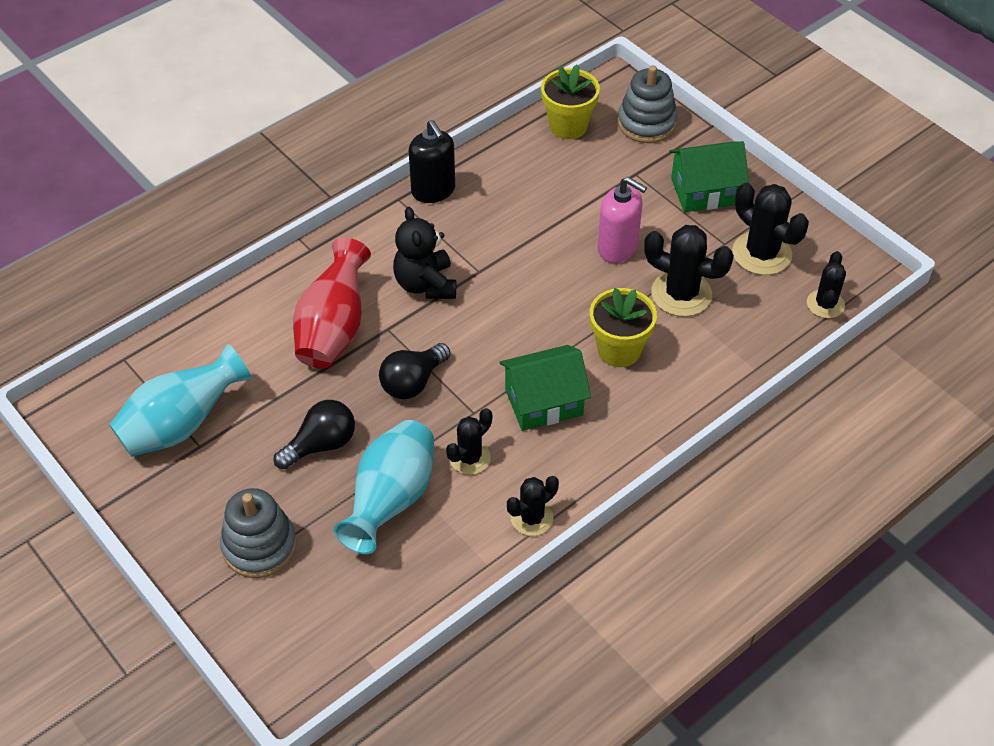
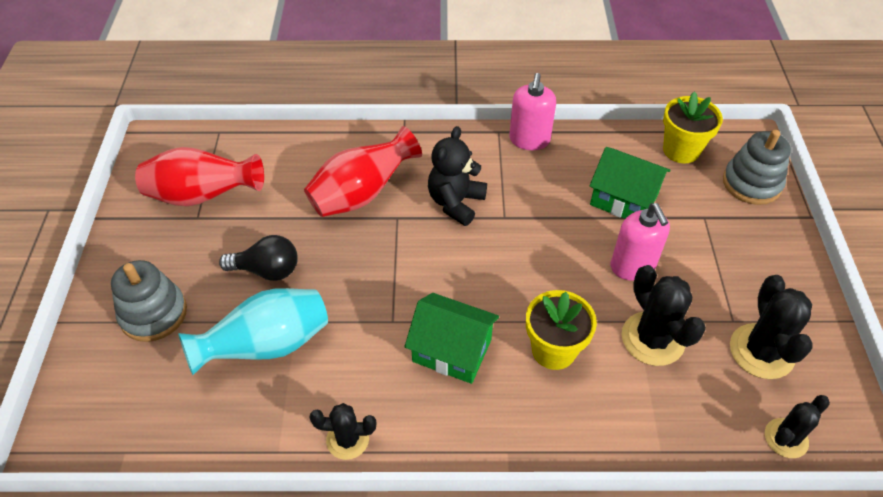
camera: 40 degrees right, 0 degrees up
(182, 425) = (203, 196): turquoise vase -> red vase
(413, 382) = (373, 268): black light bulb -> none
(433, 191) = (529, 140): black soap dispenser -> pink soap dispenser
(470, 458) = (353, 355): black cactus -> none
(705, 191) = (755, 266): green house -> green house (624, 199)

